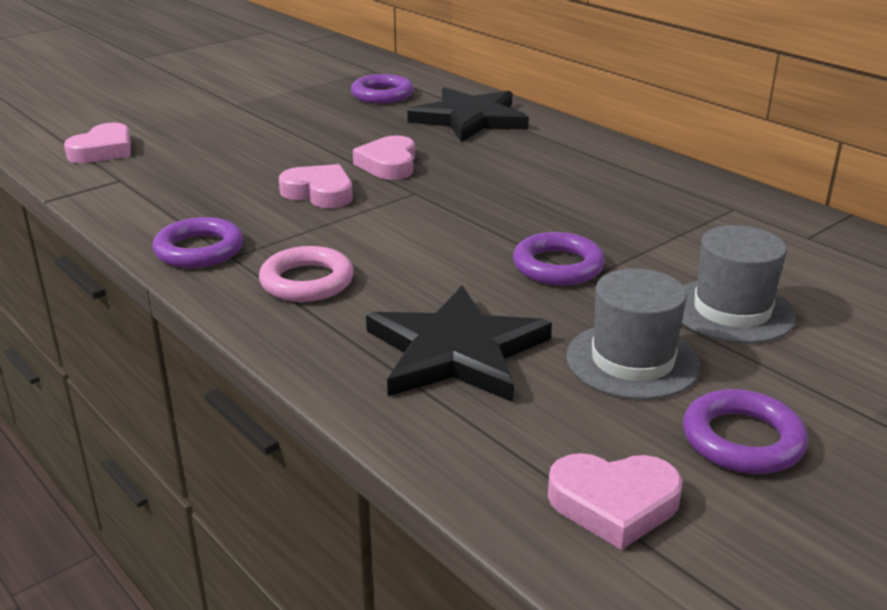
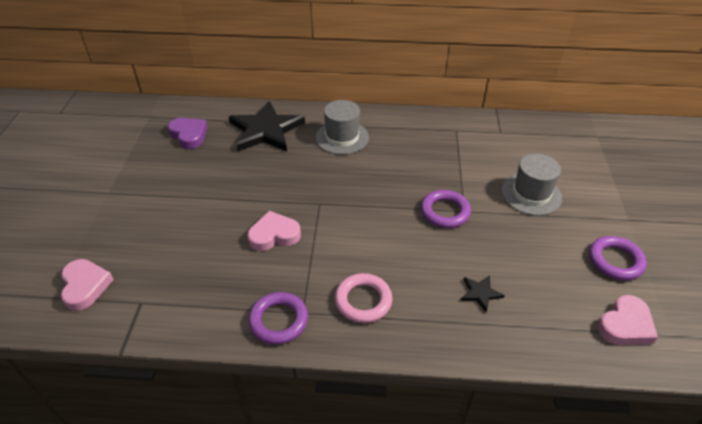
camera: 45 degrees left, 15 degrees up
(382, 94) = (189, 135): purple ring -> purple heart
(389, 164) = (276, 190): pink heart -> none
(456, 351) = (480, 293): black star -> black star, size x0.43
(632, 361) = (539, 248): grey hat -> grey hat (342, 137)

